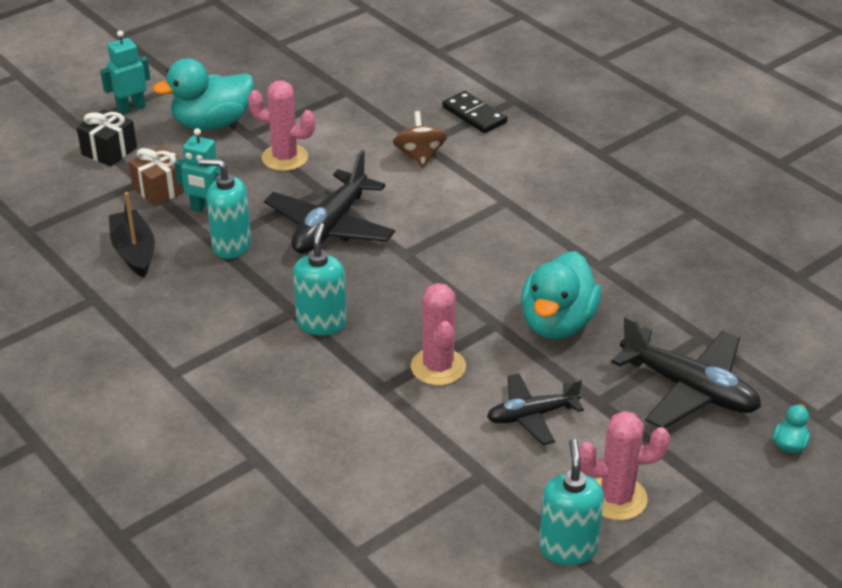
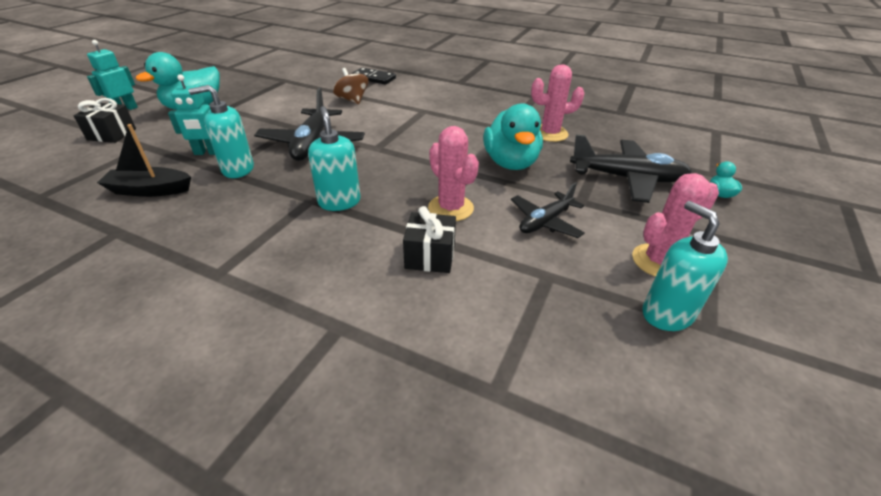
camera: 25 degrees left, 0 degrees up
(134, 252) = (150, 190): black boat -> black boat turned 45 degrees counterclockwise
(160, 189) = (163, 148): brown gift -> none
(285, 158) = (258, 115): pink cactus -> pink cactus (550, 134)
(379, 417) = (430, 256): none -> black gift

